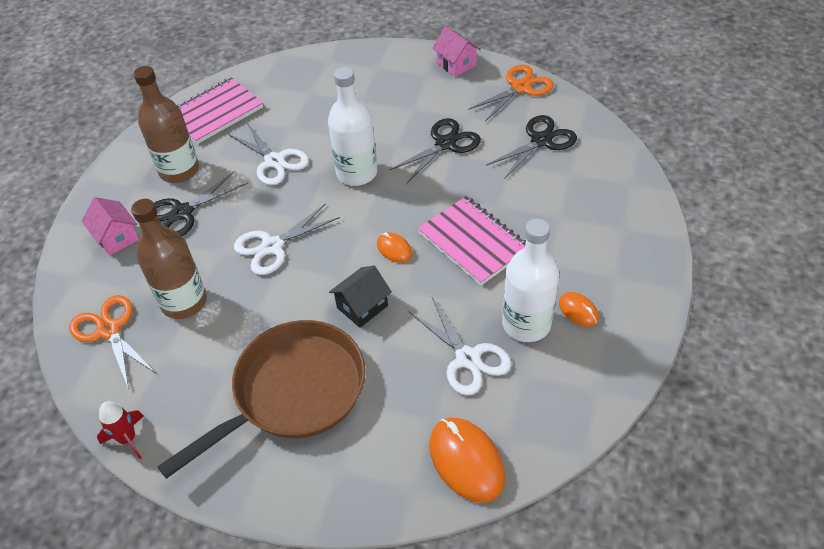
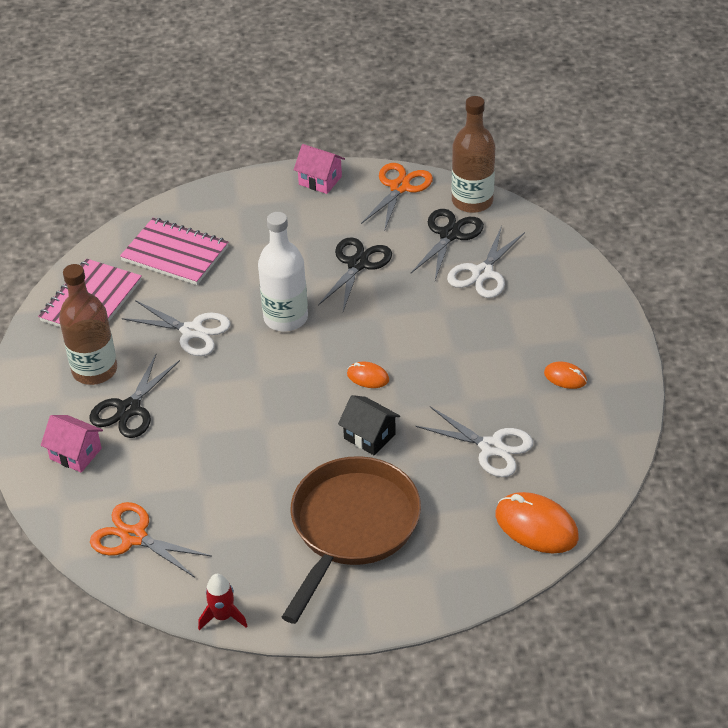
camera: 25 degrees left, 5 degrees down
(184, 302) = (192, 488): brown bottle -> brown bottle (472, 201)
(272, 246) = (246, 411): white scissors -> white scissors (482, 273)
(362, 306) = (369, 436): black house -> black house turned 75 degrees counterclockwise
(473, 242) = (438, 348): pink notebook -> pink notebook (175, 254)
(526, 324) = (526, 402): white bottle -> none

